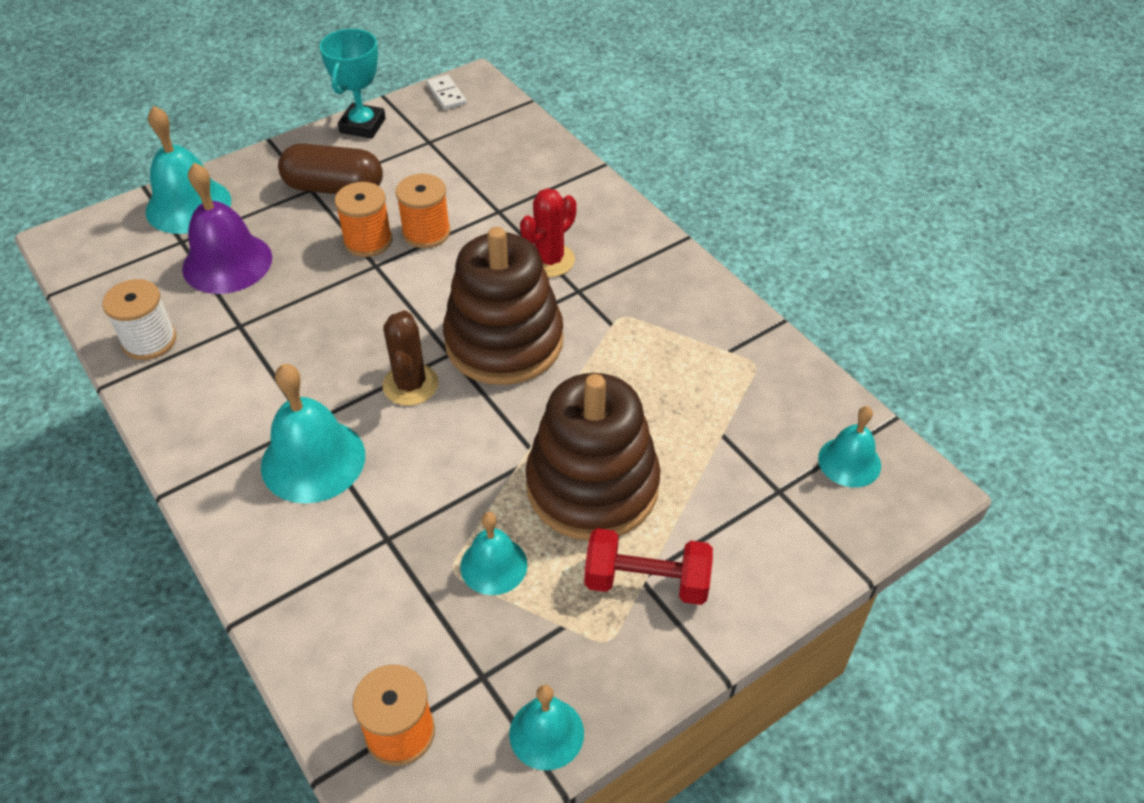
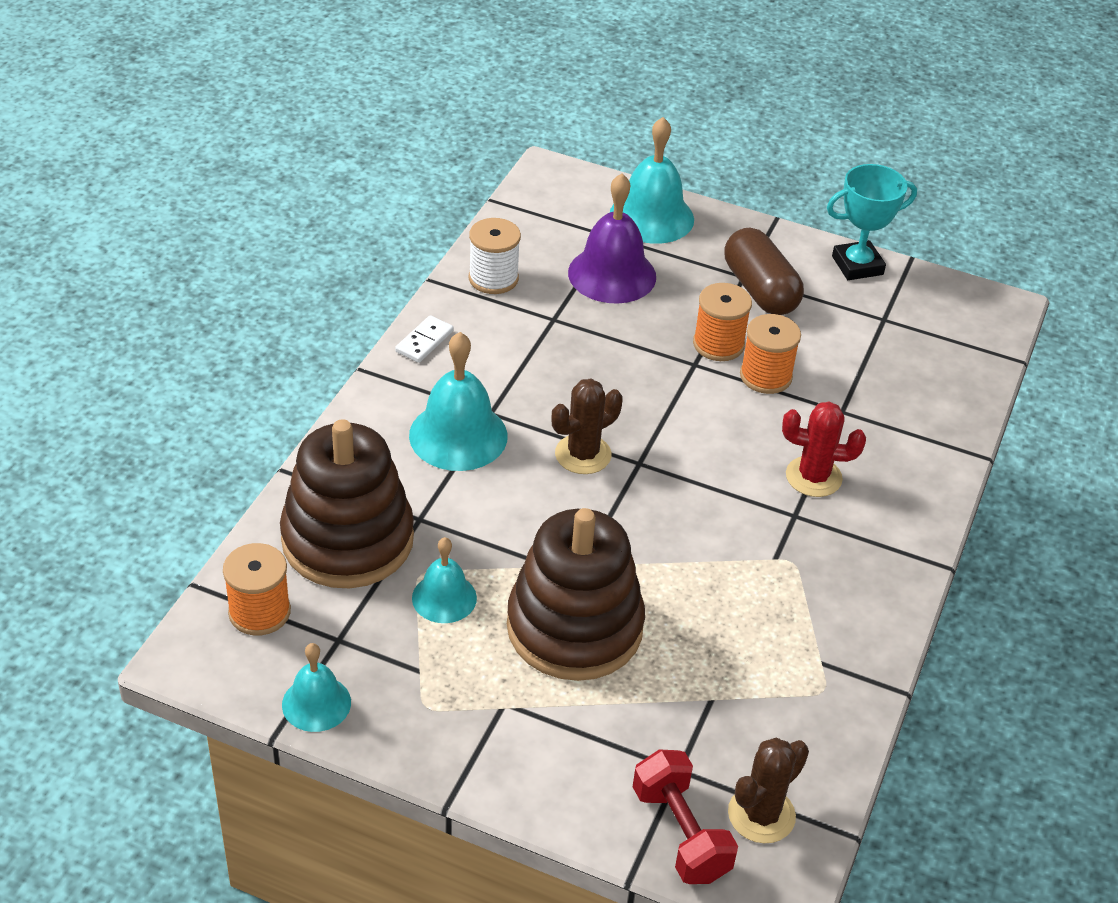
camera: 55 degrees right, 5 degrees down
(446, 94) = (962, 298): white domino -> white domino (424, 341)
(504, 341) = (684, 492): brown stacking toy -> brown stacking toy (347, 539)
(646, 581) = (503, 709): red dumbbell -> red dumbbell (680, 833)
(849, 461) = (761, 815): turquoise bell -> brown cactus

